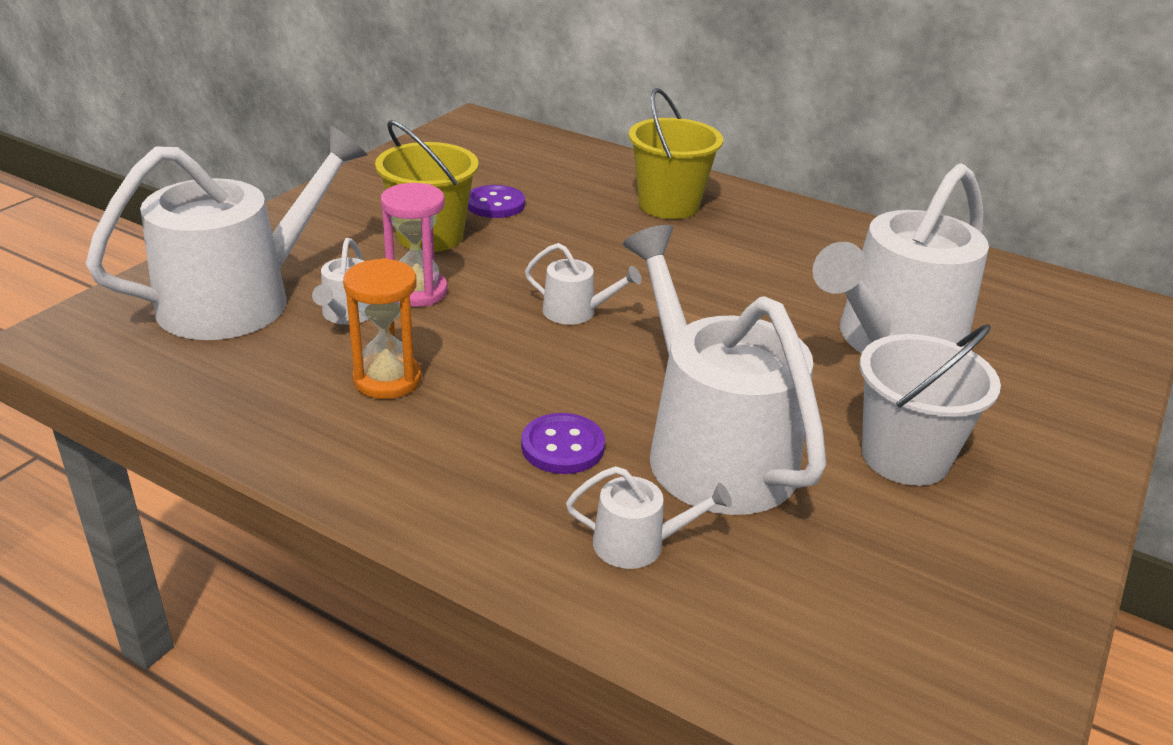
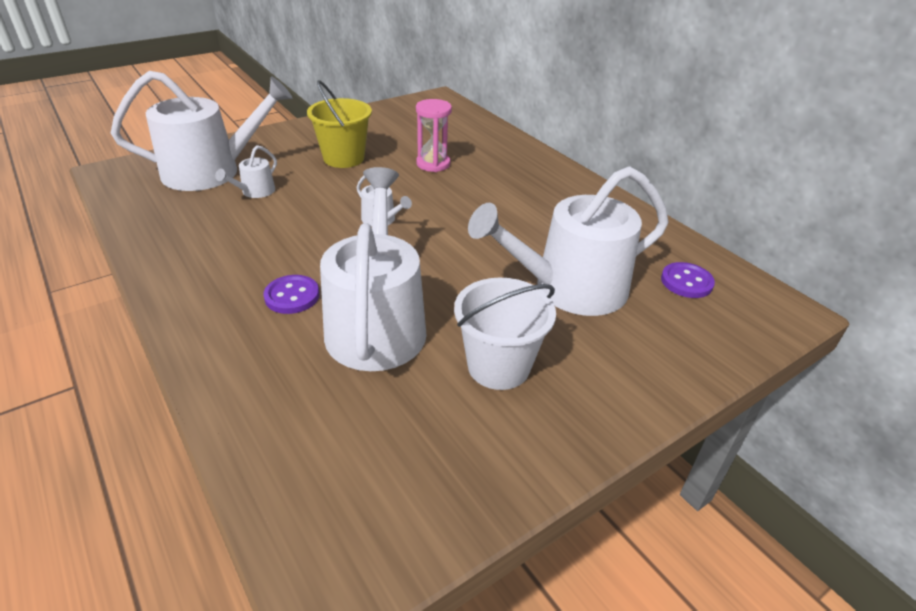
camera: 25 degrees right, 5 degrees up
(387, 380) = (238, 232): orange hourglass -> none
(417, 292) = (304, 188): pink hourglass -> pink hourglass (433, 164)
(495, 204) = (399, 147): purple button -> purple button (686, 282)
(638, 544) = (274, 366): white watering can -> none
(668, 205) = (506, 168): yellow bucket -> none

